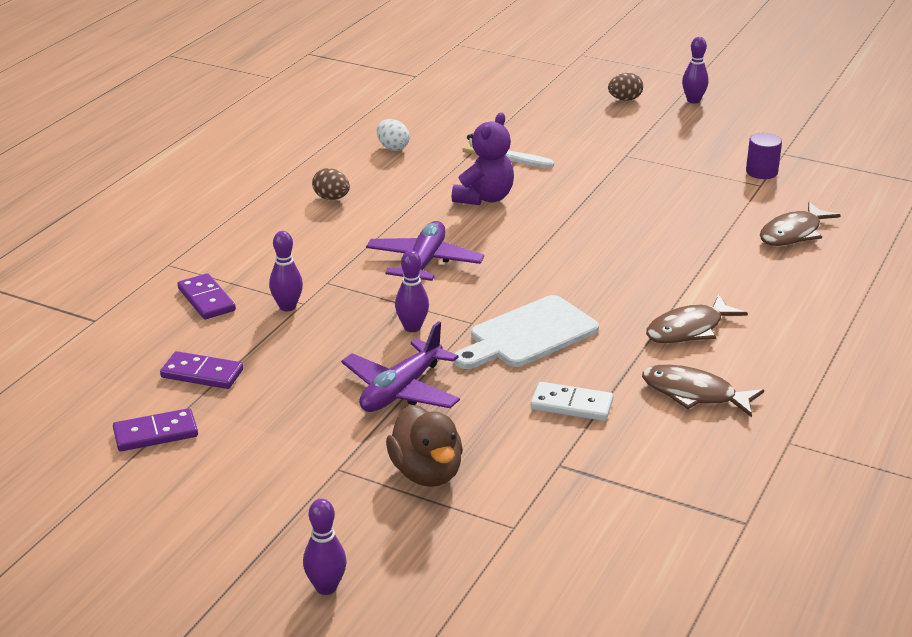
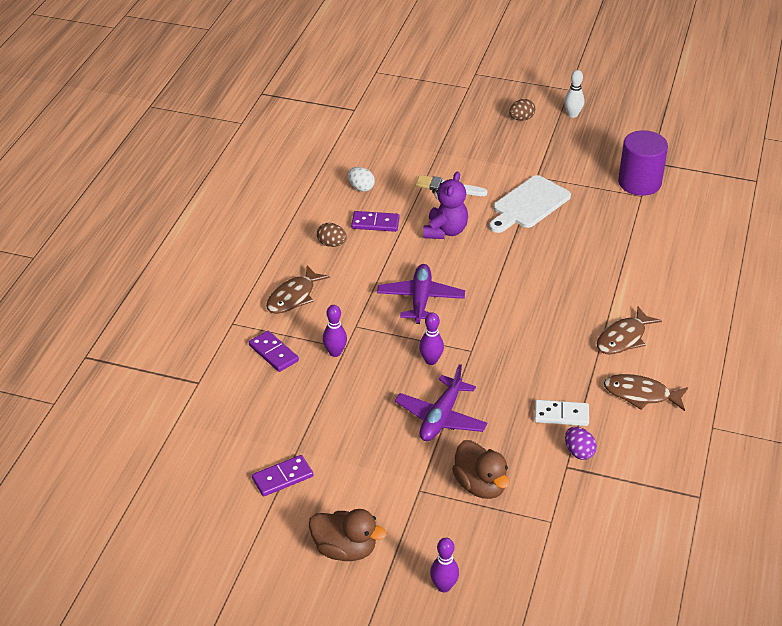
camera: 10 degrees left, 10 degrees up
(202, 374) = (295, 421): purple domino -> purple domino (375, 223)
(204, 525) = (345, 549): none -> brown duck
(528, 335) = (514, 357): white cutting board -> white cutting board (529, 204)
(582, 450) = (579, 452): none -> purple egg
(693, 100) = (572, 114): purple bowling pin -> white bowling pin
(761, 172) = (639, 183): purple cylinder -> purple cylinder, size x1.83
(793, 233) = (675, 240): brown fish -> brown fish (293, 297)

